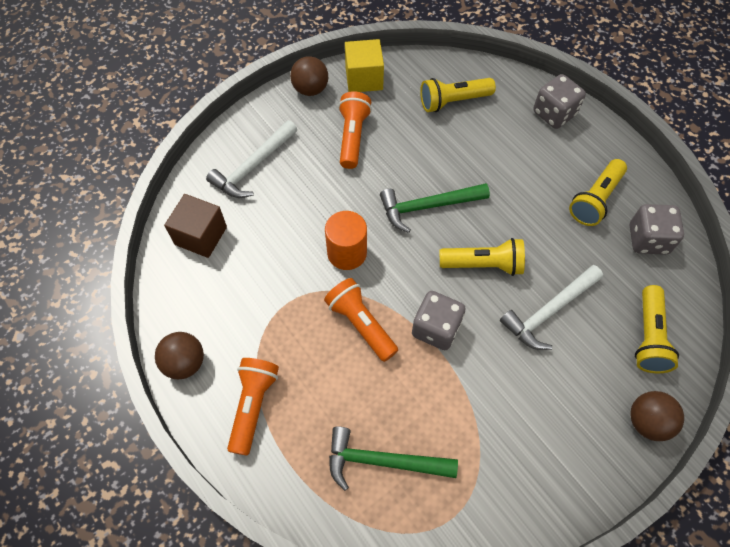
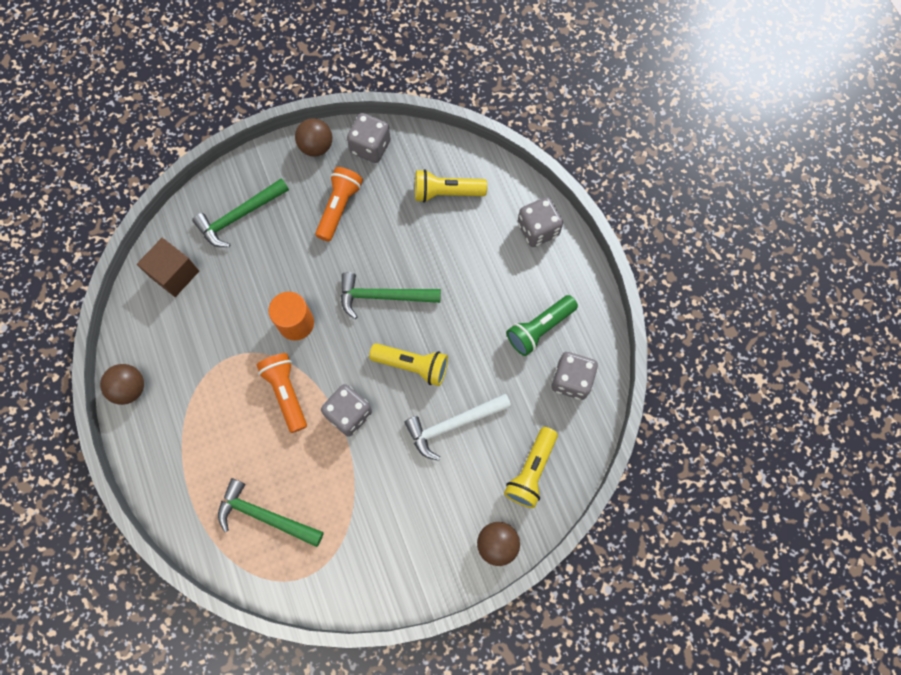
camera: 15 degrees right, 10 degrees up
(253, 166) = (239, 216): white hammer -> green hammer
(253, 406) = (175, 441): orange flashlight -> none
(364, 78) = (370, 147): yellow cube -> grey dice
(595, 200) = (539, 329): yellow flashlight -> green flashlight

